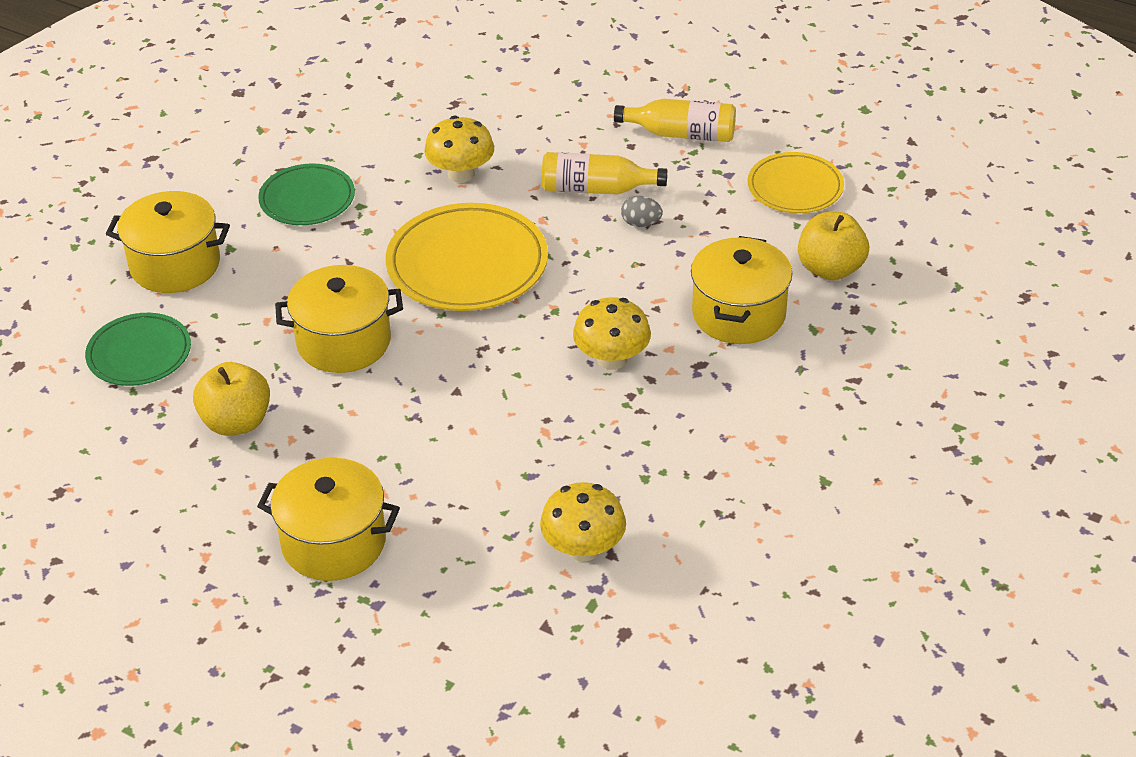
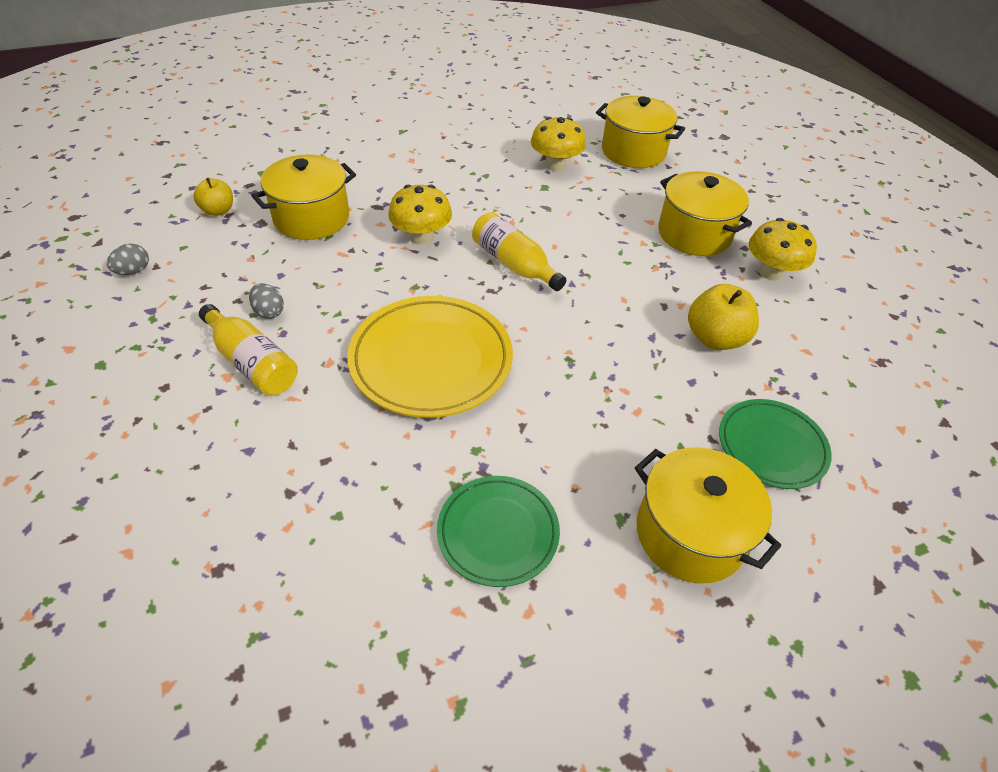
camera: 145 degrees left, 5 degrees up
(344, 342) = (588, 353): yellow pot -> yellow pot (633, 151)
(461, 174) = (330, 459): yellow mushroom -> yellow mushroom (771, 272)
(681, 134) = (113, 370): yellow bottle -> yellow bottle (514, 264)
(795, 187) = (133, 271): yellow plate -> grey egg
(830, 269) = (218, 210): yellow apple -> yellow apple, size x0.64

